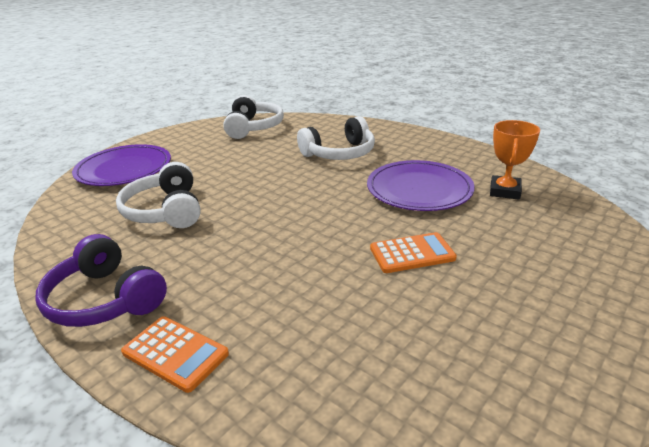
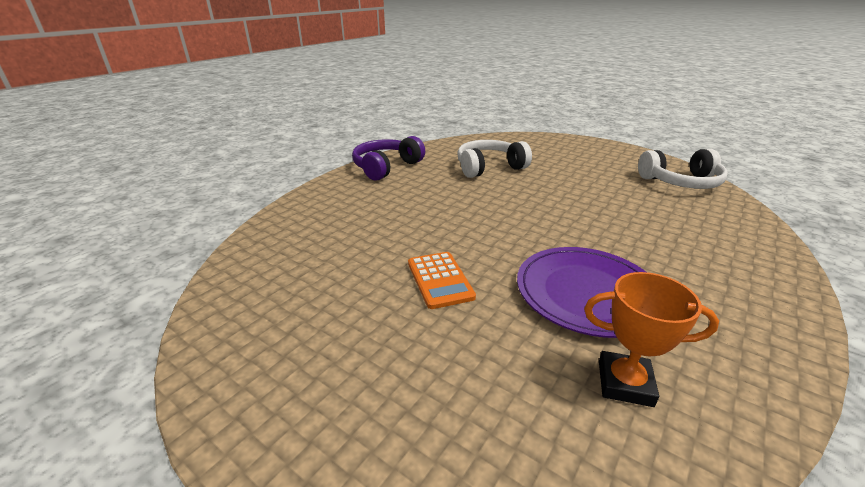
camera: 85 degrees right, 0 degrees up
(124, 169) = (547, 145): purple plate -> none
(175, 353) = (335, 191): orange calculator -> none
(339, 153) = (653, 235): white headphones -> none

